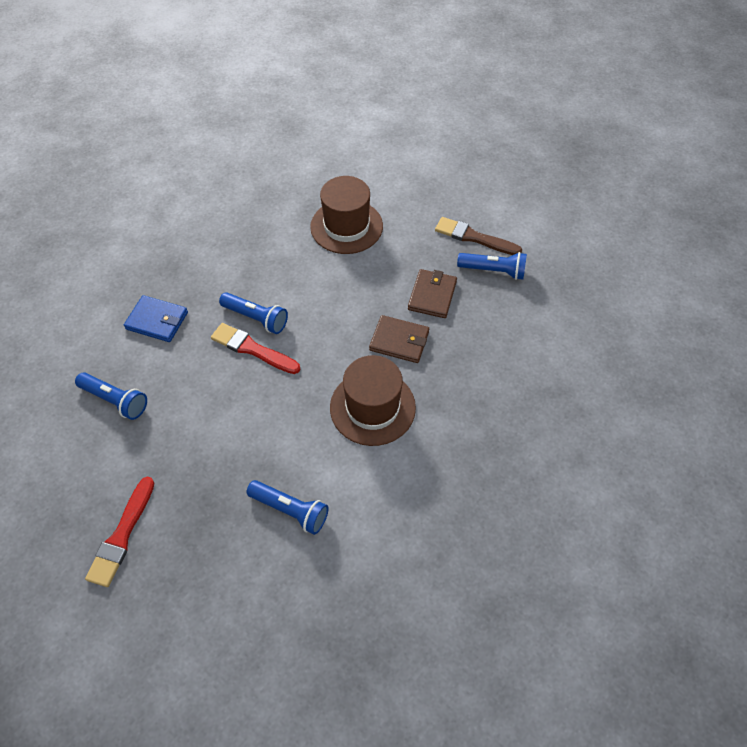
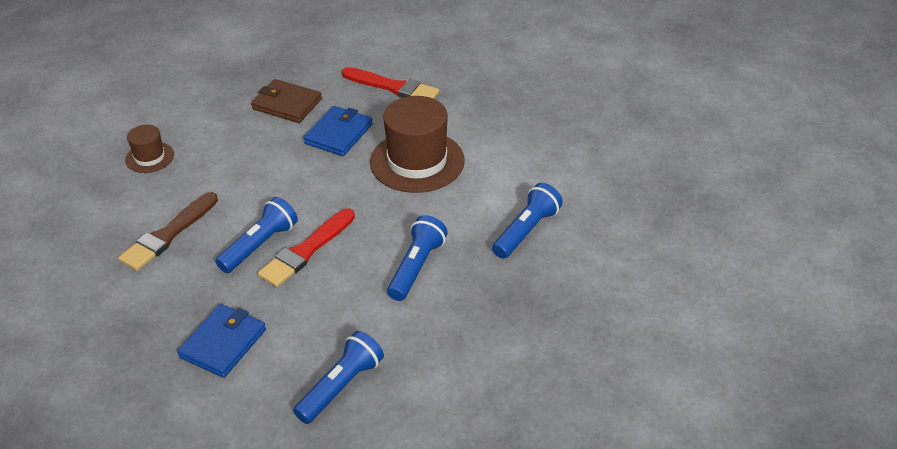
camera: 80 degrees left, 15 degrees down
(122, 535) = (536, 375): red brush -> red brush (393, 87)
(346, 226) = (149, 157): brown hat -> brown hat, size x0.51
(399, 341) = (338, 134): brown wallet -> blue wallet
(474, 237) = (220, 66): brown brush -> brown brush (168, 234)
(493, 271) = (273, 59): blue flashlight -> blue flashlight (416, 267)

